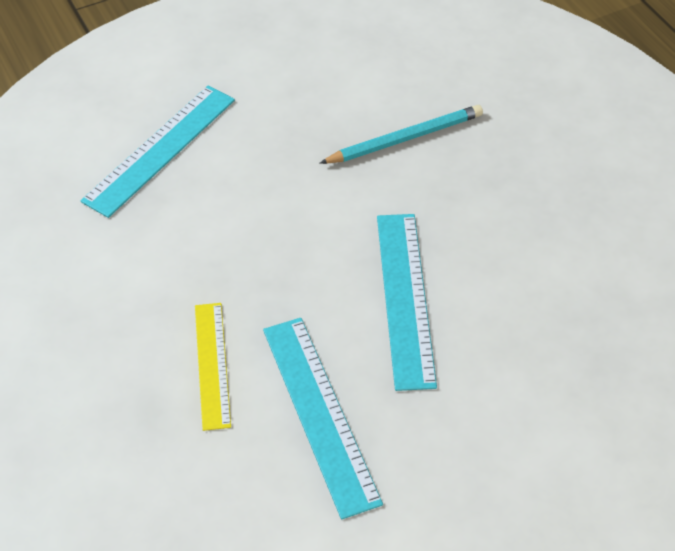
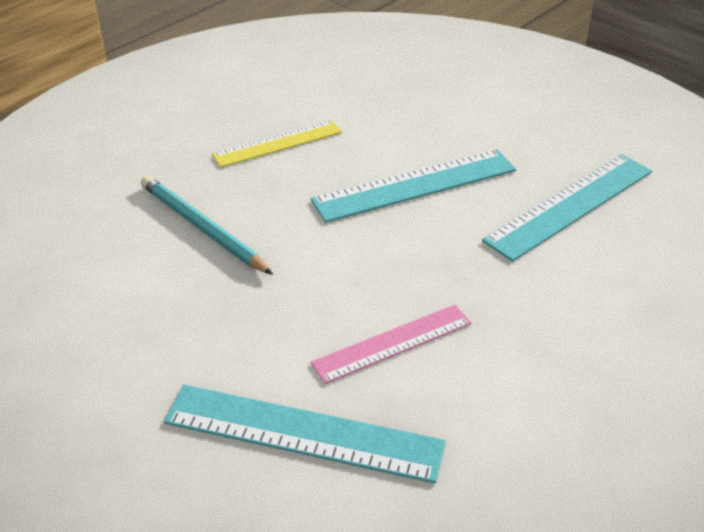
camera: 110 degrees left, 10 degrees down
(212, 364) = (575, 284): yellow ruler -> yellow ruler (278, 144)
(213, 218) = (392, 343): none -> pink ruler

